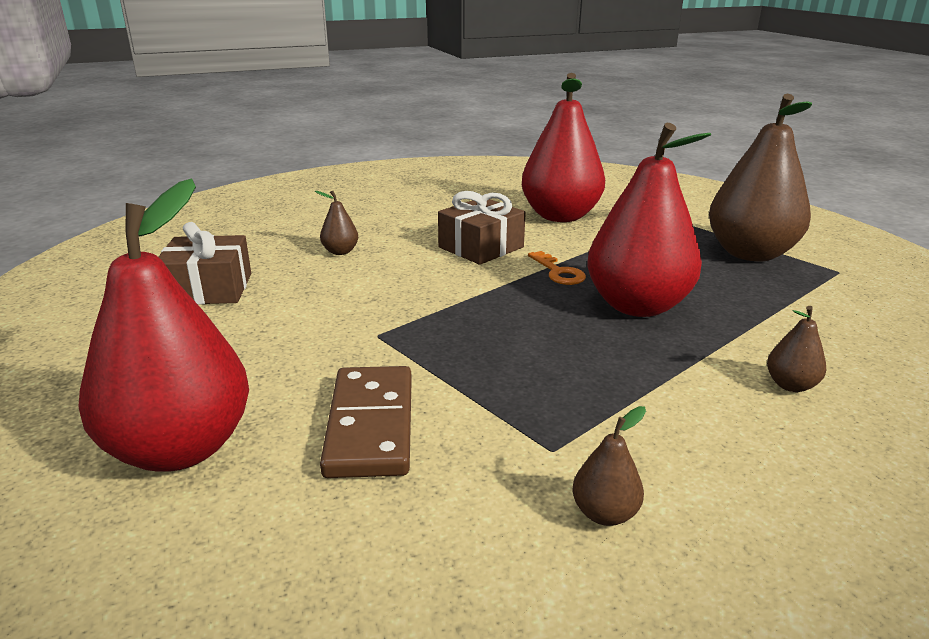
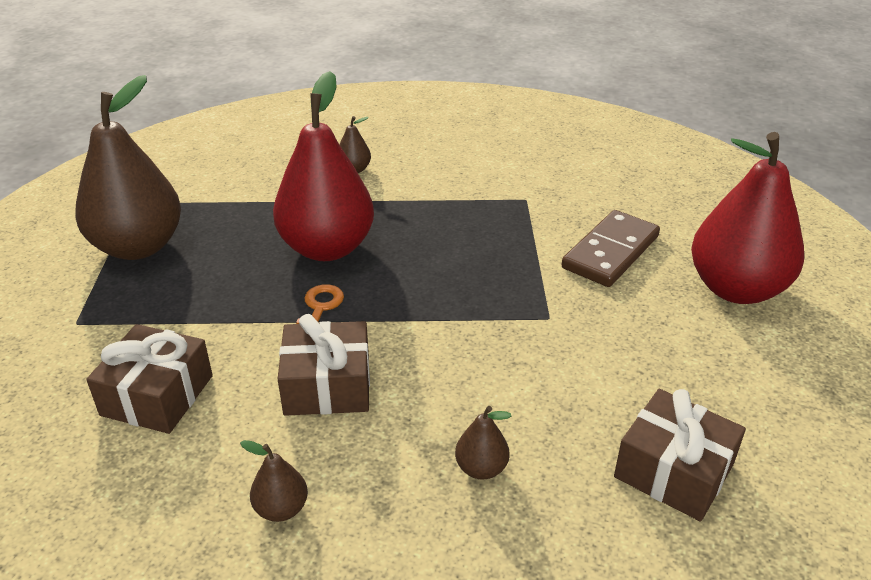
camera: 140 degrees left, 10 degrees up
(560, 216) = (157, 395): red pear -> brown gift
(604, 513) = (537, 171): brown pear -> brown pear (281, 509)

